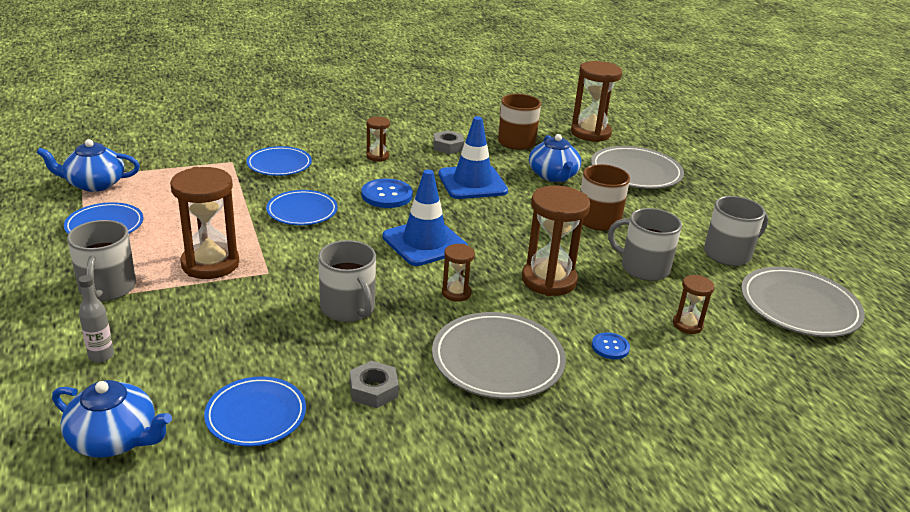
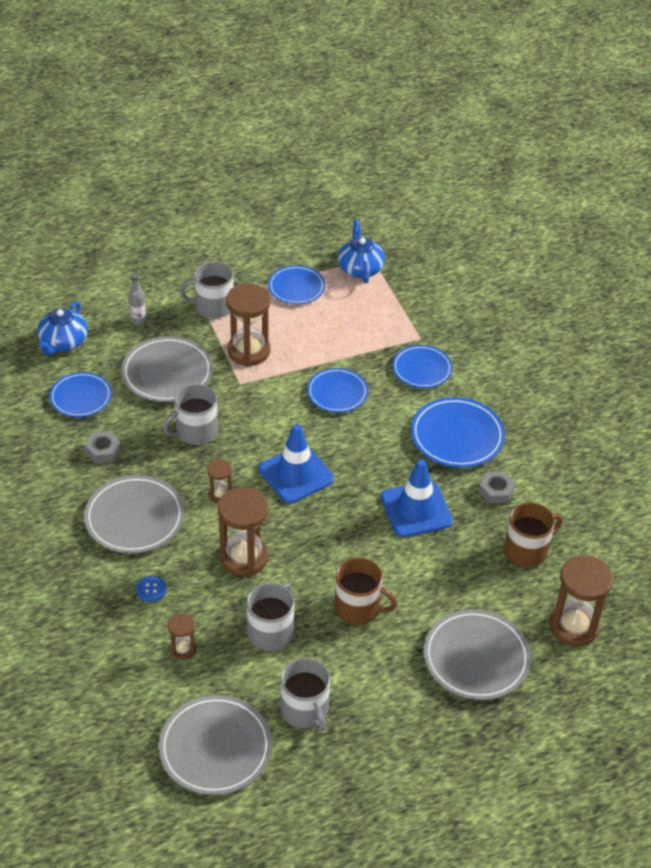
camera: 90 degrees right, 15 degrees up
(229, 330) = (167, 373): none -> grey plate
(377, 156) = (457, 436): brown hourglass -> blue plate
(387, 195) = (377, 446): blue button -> none
(553, 176) = (448, 578): blue teapot -> none

